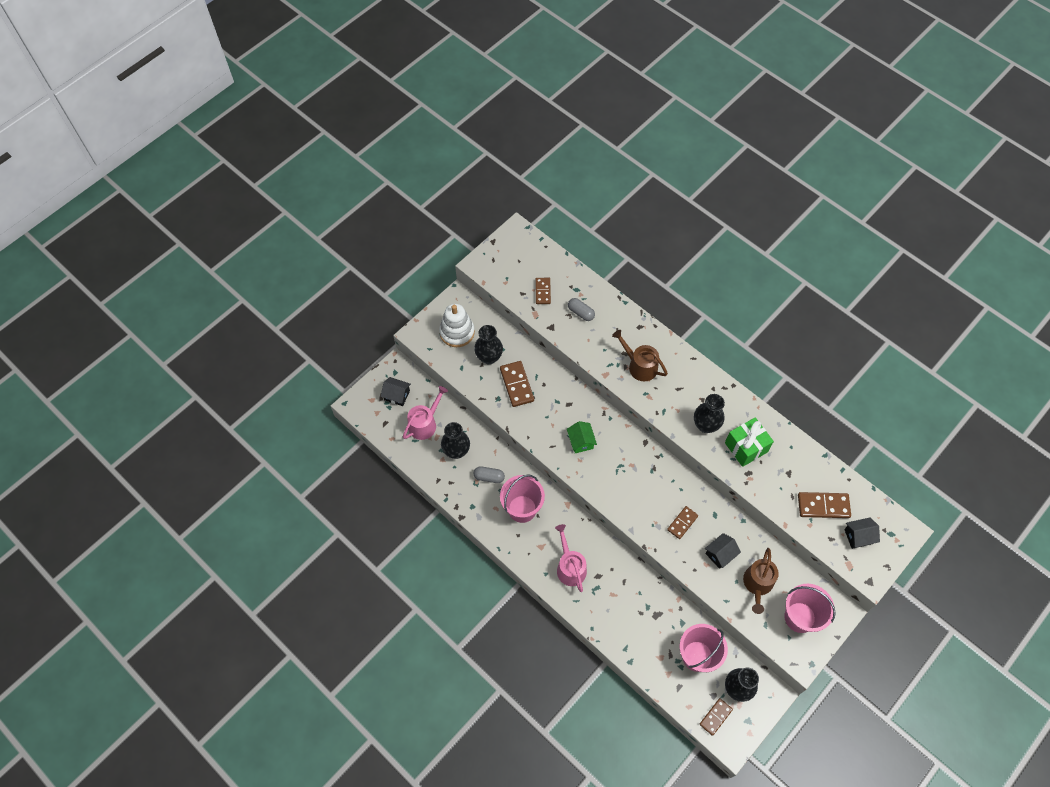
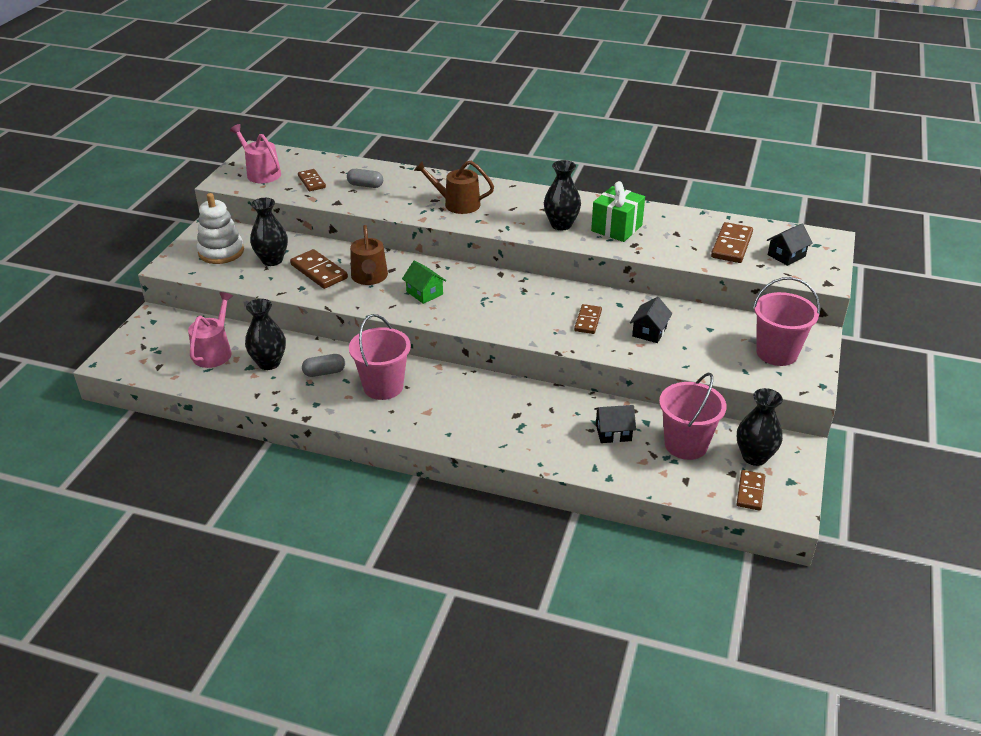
camera: 25 degrees left, 25 degrees down
(397, 395) = (164, 338): black house -> black house (613, 432)
(570, 567) = (476, 418): pink watering can -> pink watering can (261, 173)
(757, 584) = (709, 342): brown watering can -> brown watering can (369, 277)
(823, 506) = (732, 245): brown domino -> brown domino turned 45 degrees counterclockwise

